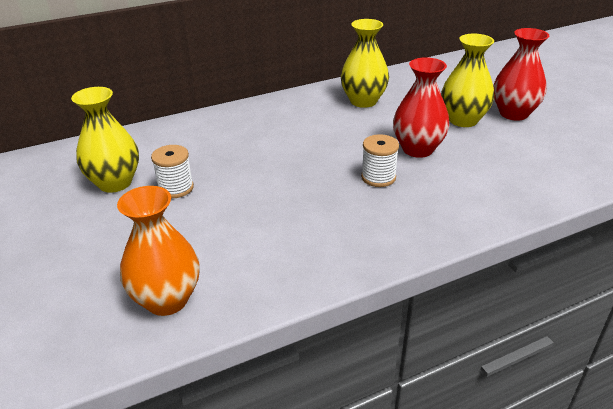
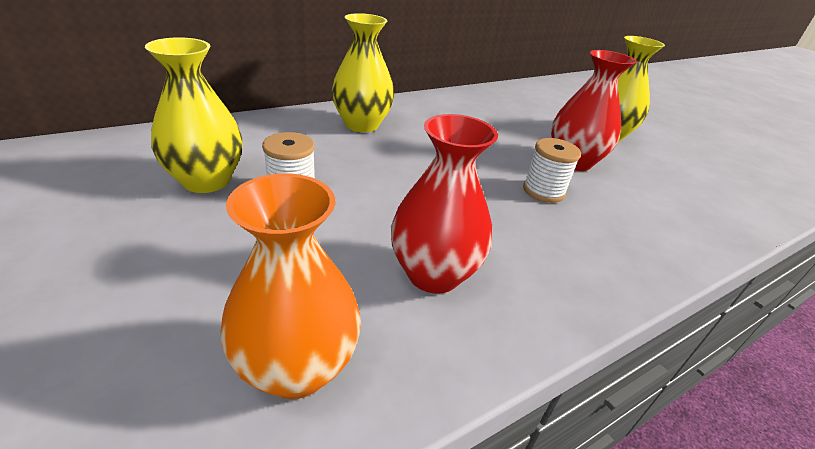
camera: 10 degrees left, 0 degrees up
(363, 101) = (493, 110): yellow vase -> yellow vase (361, 125)
(513, 113) = (652, 133): red vase -> red vase (433, 274)

